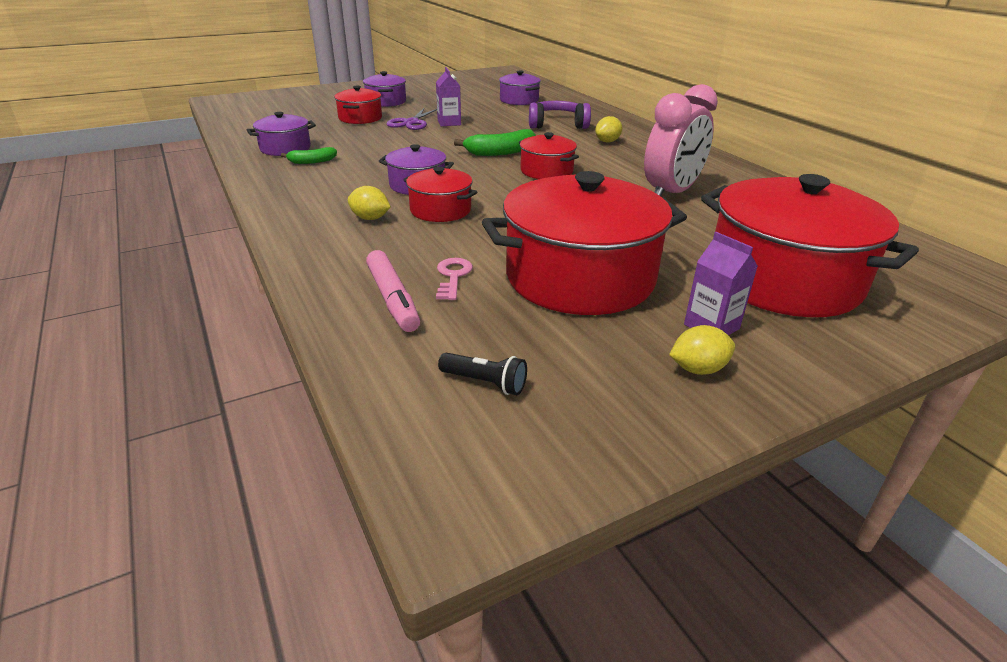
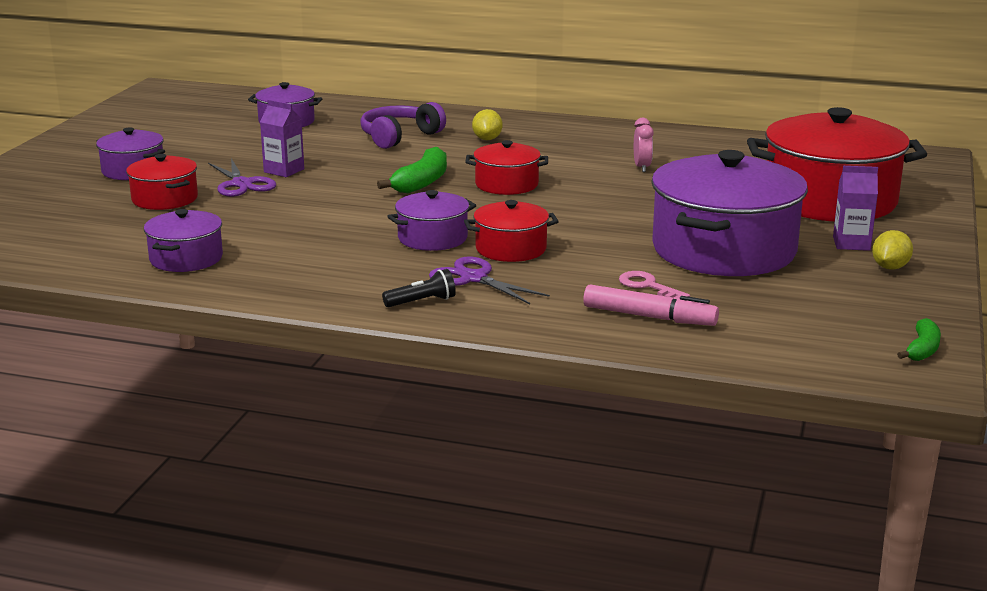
camera: 45 degrees left, 10 degrees down
(312, 161) = (262, 259): green banana -> green banana (922, 349)
(370, 218) = (474, 278): yellow lemon -> purple scissors
(485, 383) = (814, 327): black flashlight -> black flashlight (422, 302)
(580, 277) = (724, 250): red pot -> purple pot
(671, 193) = (642, 167): pink clock -> pink clock, size x0.45

